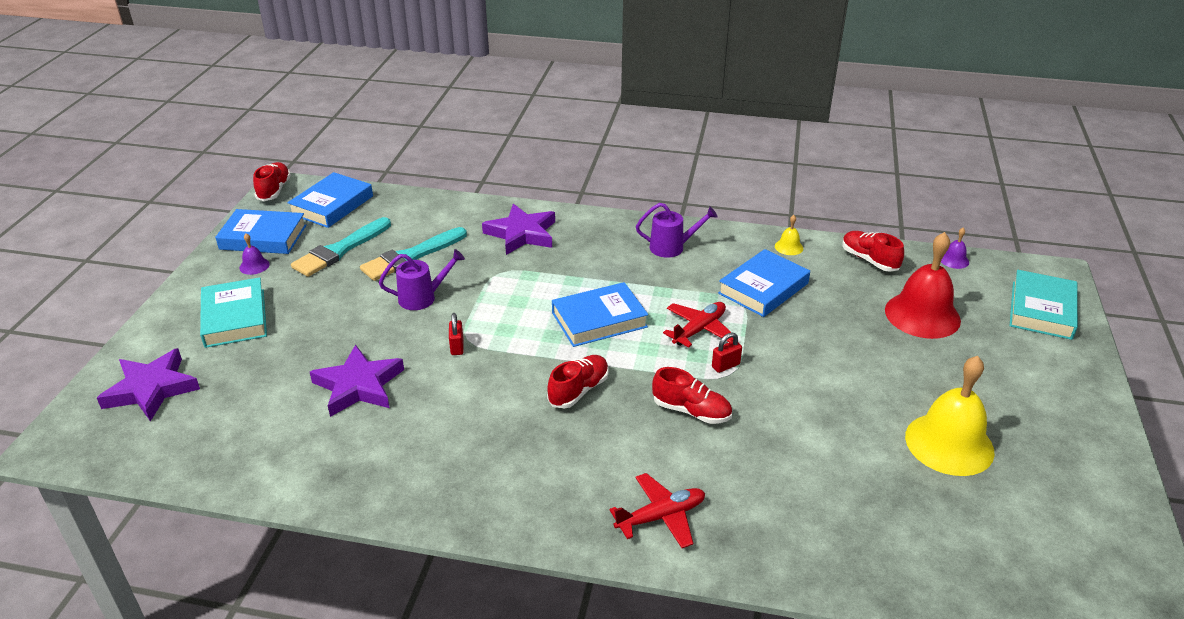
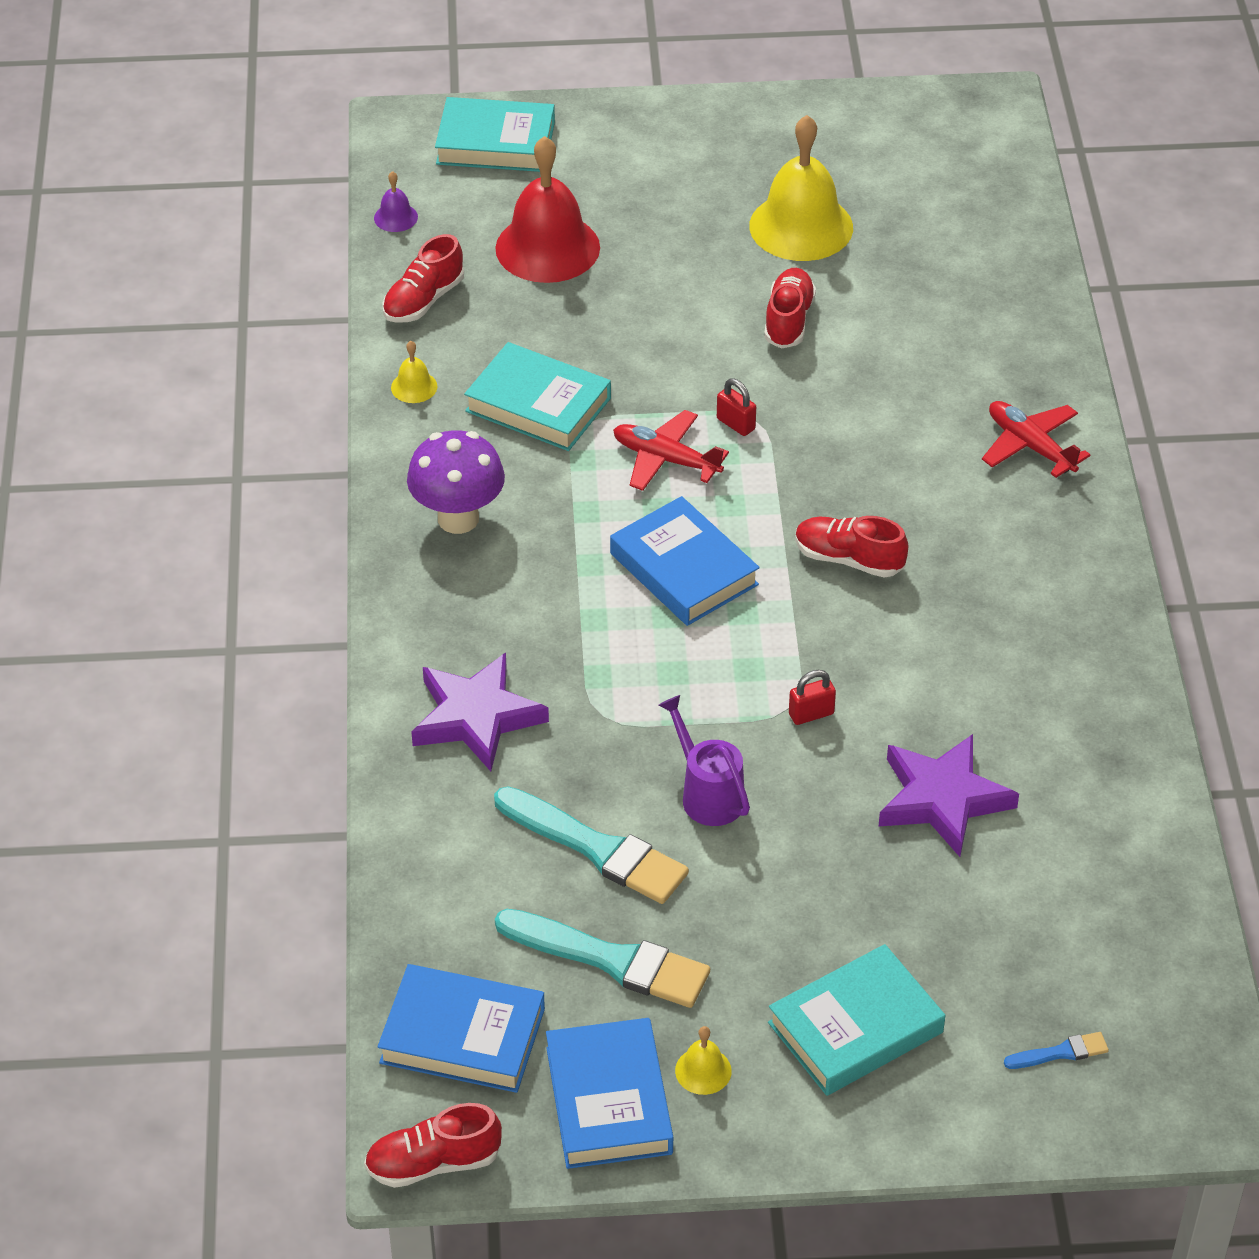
camera: 105 degrees left, 10 degrees up
(151, 389) = (1060, 1052): purple star -> blue brush
(254, 266) = (703, 1070): purple bell -> yellow bell
(672, 247) = (458, 518): purple watering can -> purple mushroom
(691, 411) = (841, 445): red shoe -> red shoe (788, 320)
(763, 288) = (538, 405): blue book -> turquoise book

